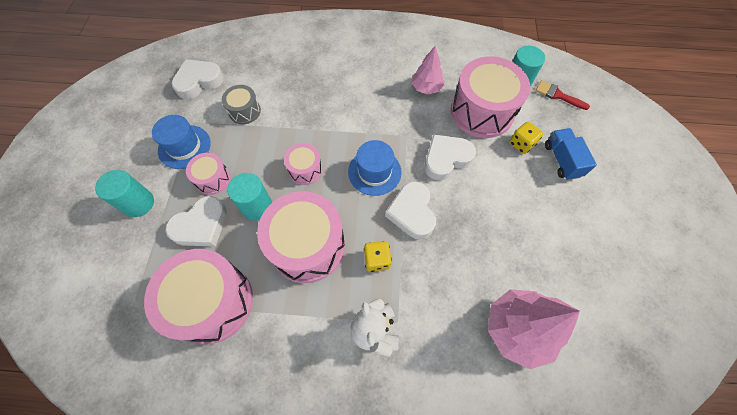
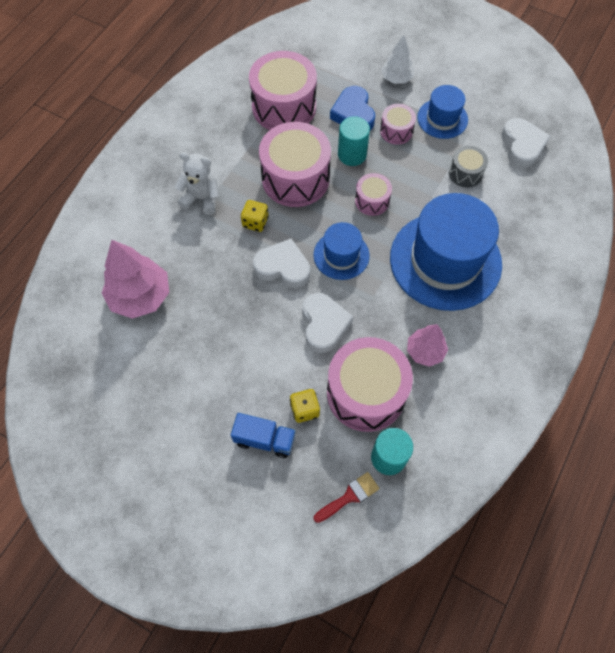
camera: 115 degrees right, 0 degrees up
(138, 203) = (396, 78): turquoise cylinder -> white tree
(201, 225) = (353, 114): white heart -> blue heart
(341, 99) = (445, 261): none -> blue hat

